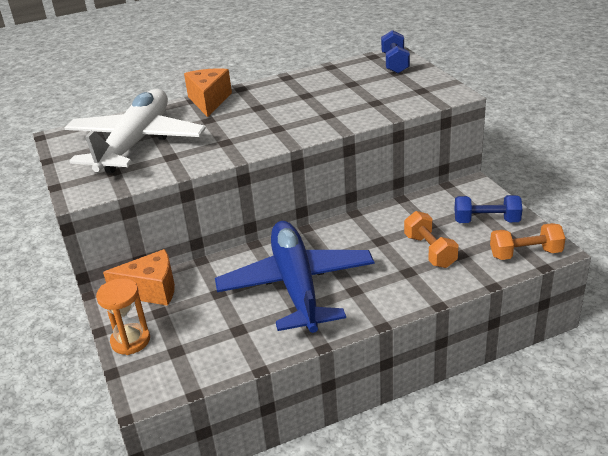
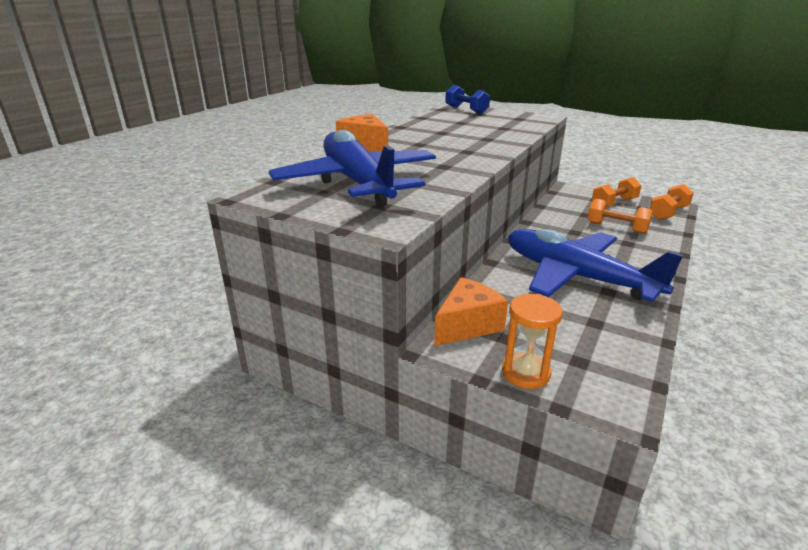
camera: 40 degrees left, 5 degrees down
(136, 143) = (357, 183): white plane -> blue plane
(486, 221) = (614, 203): blue dumbbell -> orange dumbbell

